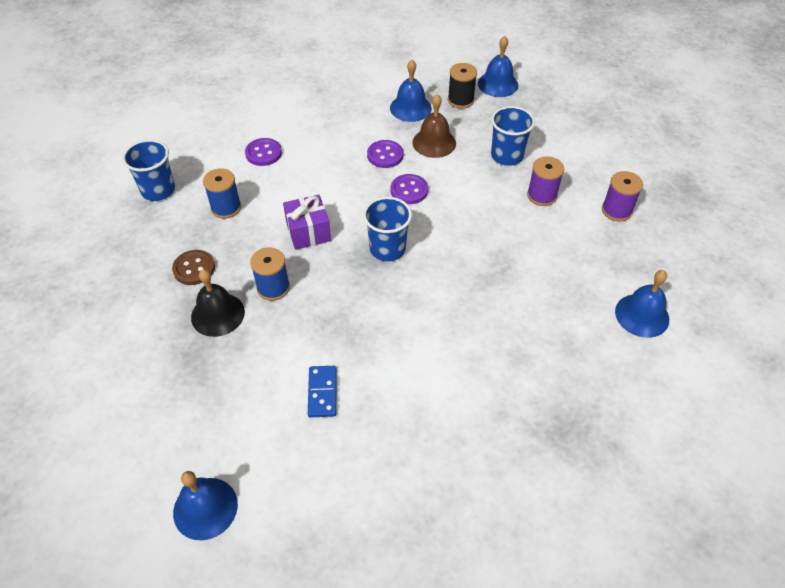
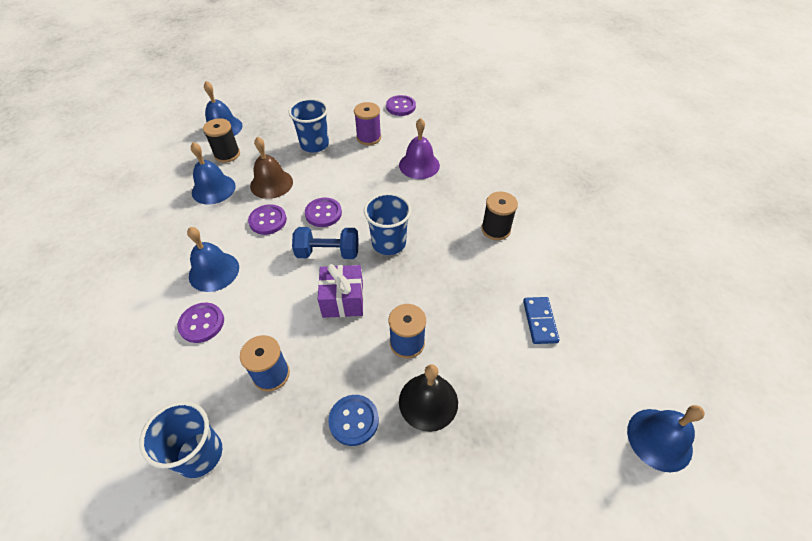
camera: 75 degrees left, 0 degrees up
(194, 268) = (354, 420): brown button -> blue button
(322, 392) = (540, 321): blue domino -> blue domino turned 75 degrees clockwise
(360, 207) = (328, 253): none -> blue dumbbell
(440, 337) = (495, 229): none -> black spool
(516, 249) = (419, 165): none -> purple bell
(616, 210) = (400, 107): purple spool -> purple button
(642, 315) = (498, 123): blue bell -> blue bell (214, 271)

